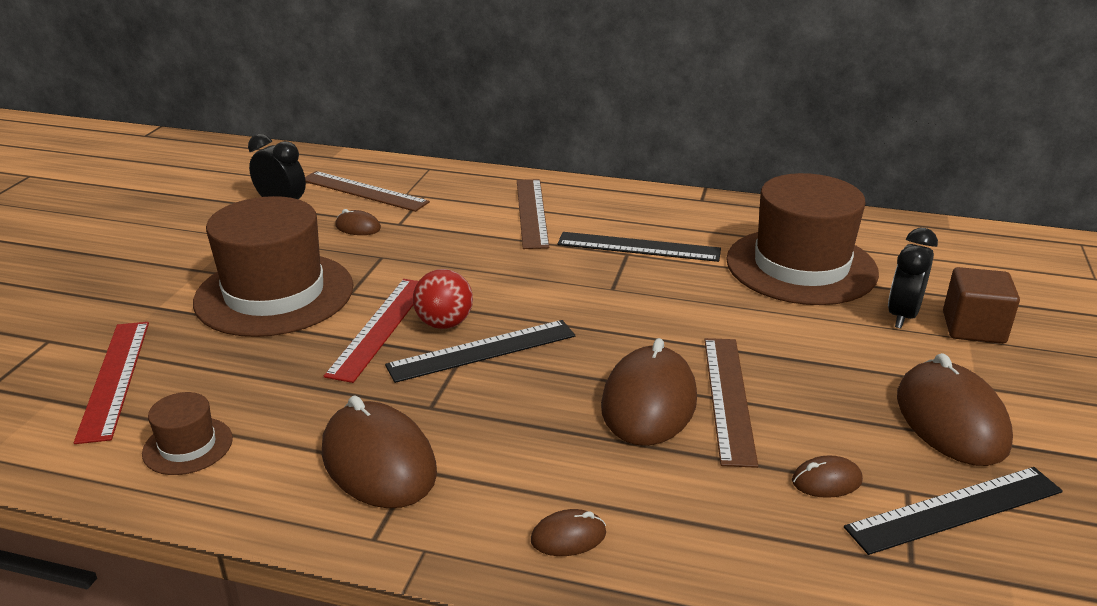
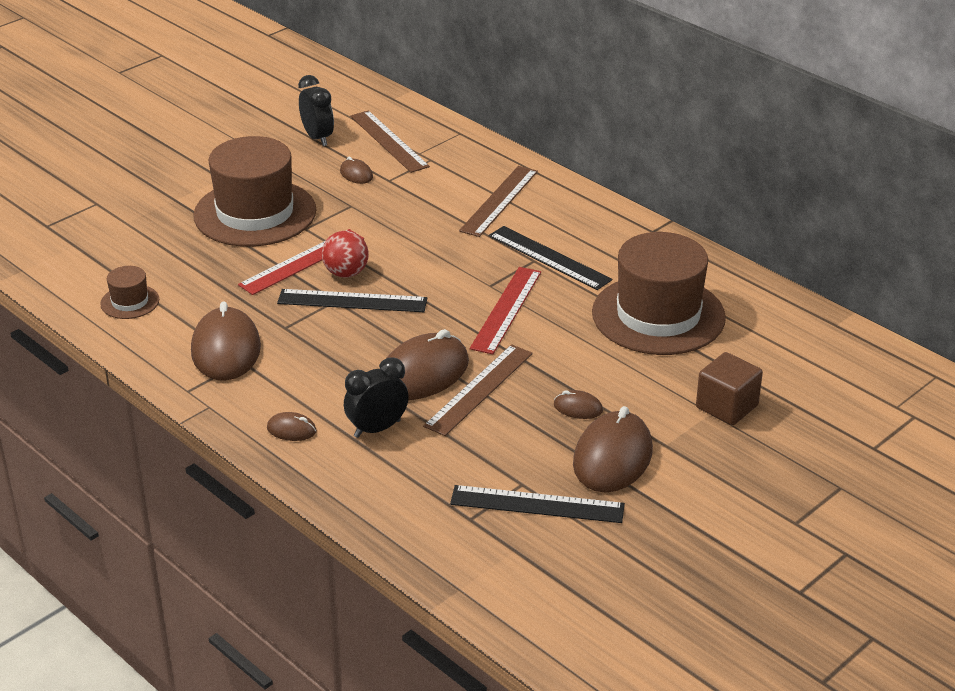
camera: 30 degrees right, 5 degrees up
(115, 378) = (118, 243): red ruler -> red ruler (506, 310)
(826, 481) = (478, 459): brown mouse -> brown mouse (578, 408)
(902, 315) = (684, 379): black clock -> black clock (377, 429)

